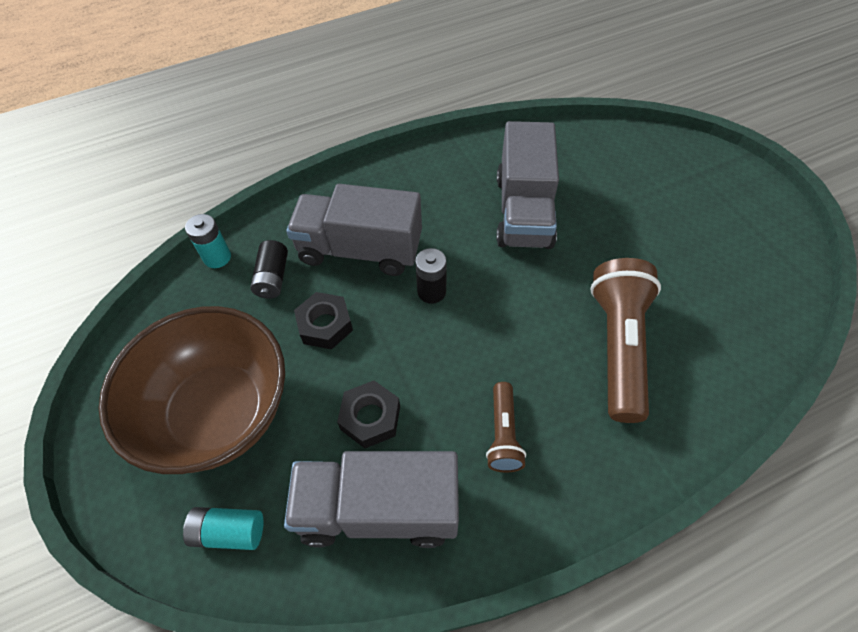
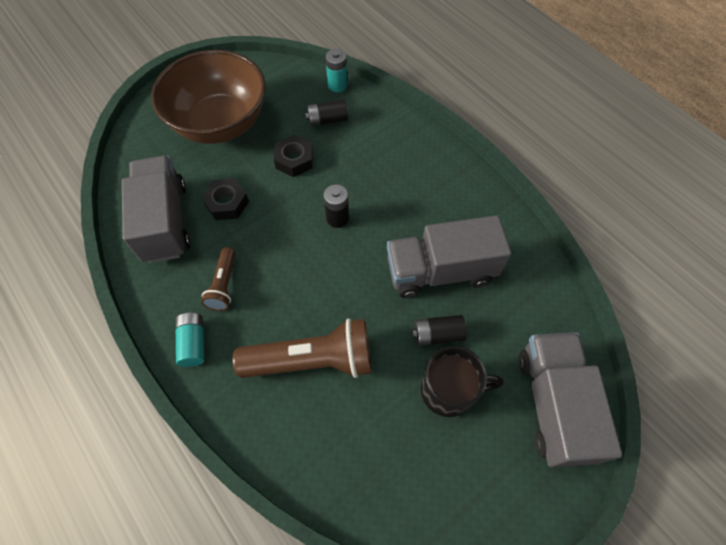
camera: 75 degrees right, 5 degrees up
(229, 531) = (147, 152): turquoise battery -> turquoise battery (193, 343)
(360, 250) = (366, 164): grey truck -> grey truck (553, 405)
(503, 434) = (223, 285): brown flashlight -> brown flashlight turned 75 degrees counterclockwise
(597, 229) = (437, 334): none -> black battery
(658, 233) = (449, 390): none -> black mug

